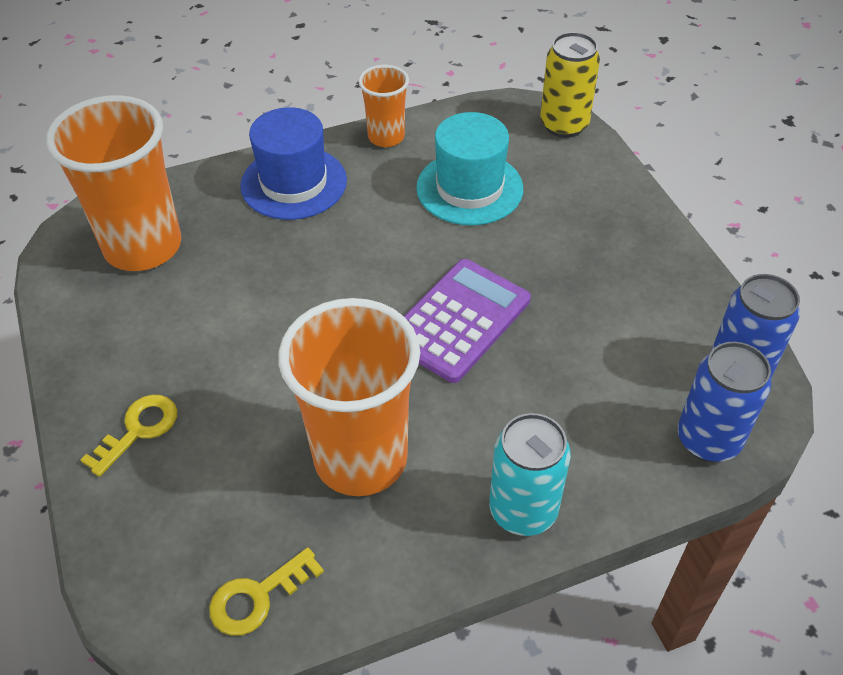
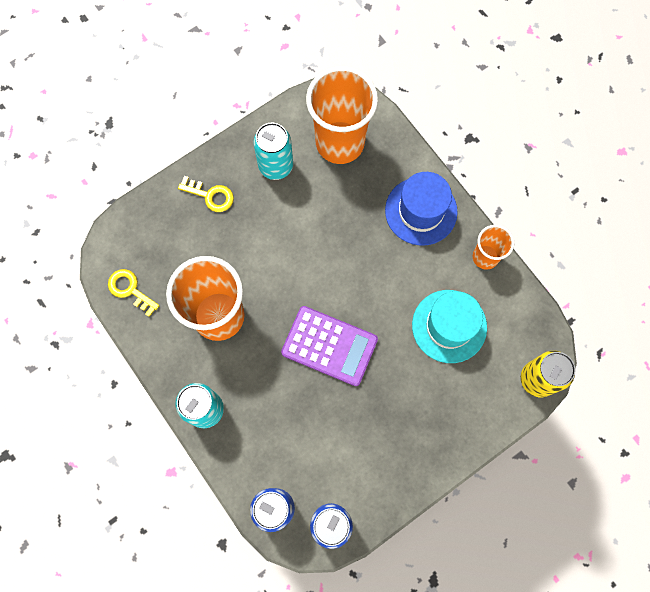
camera: 75 degrees right, 25 degrees up
(135, 330) = (276, 166): none -> turquoise can

